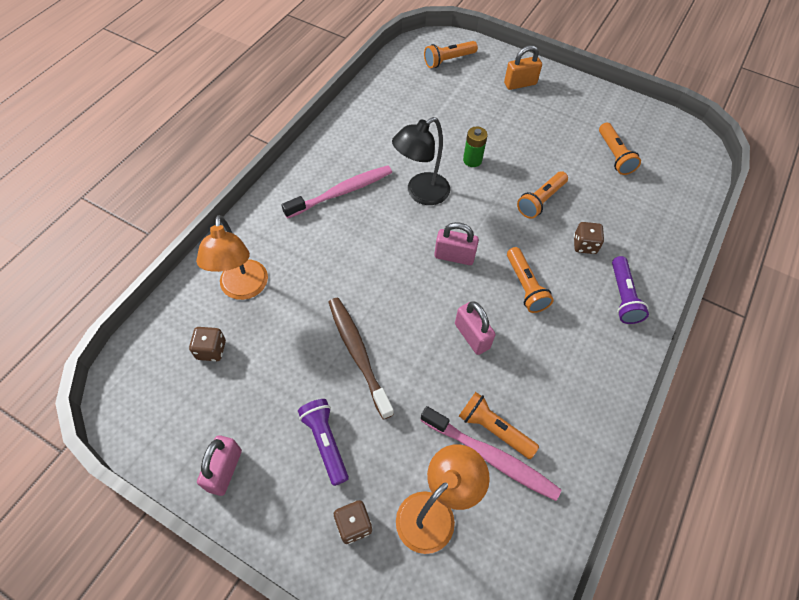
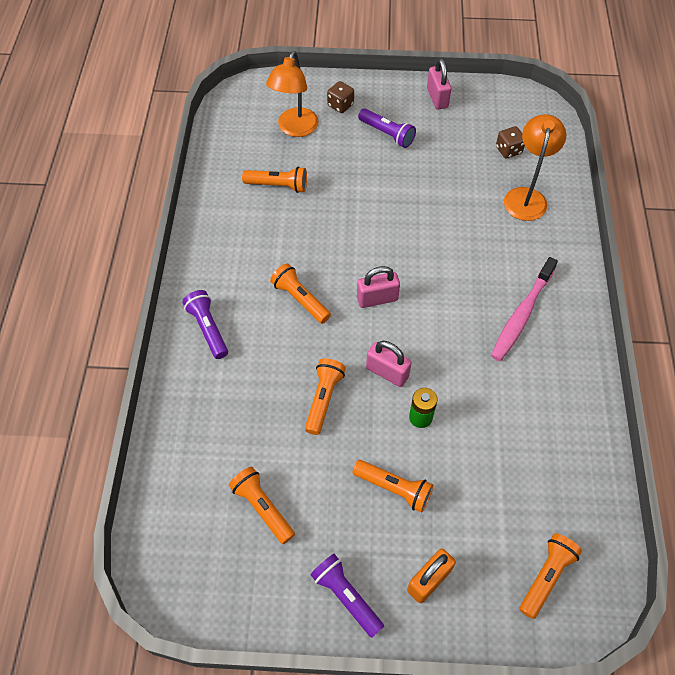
camera: 155 degrees right, 0 degrees up
(243, 289) = (526, 196): orange lamp -> orange lamp turned 45 degrees clockwise
(358, 354) = (404, 191): brown toothbrush -> none
(421, 193) = (447, 349): black lamp -> none
(472, 336) = (325, 239): pink padlock -> pink padlock (387, 372)
(491, 457) = (272, 169): pink toothbrush -> none
(516, 130) = (394, 488): none -> orange flashlight
(575, 96) = (346, 596): none -> purple flashlight
(584, 245) = (260, 366): brown dice -> none

